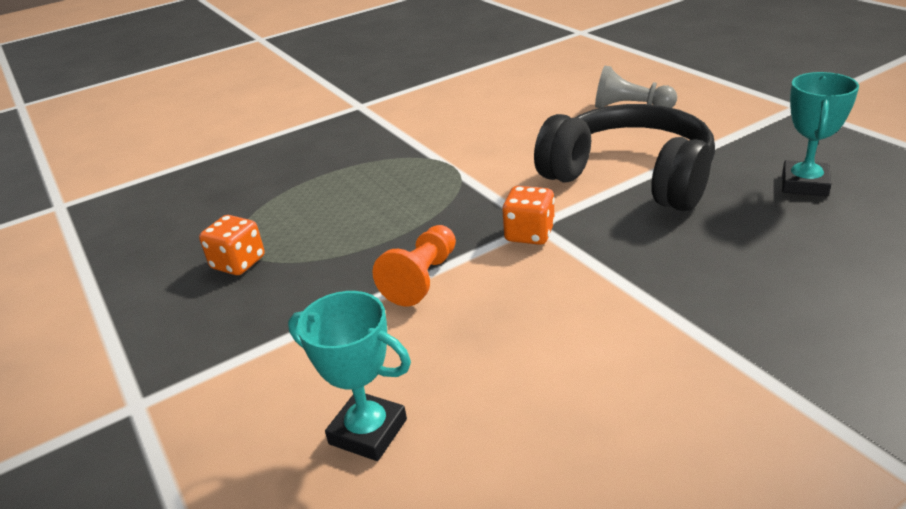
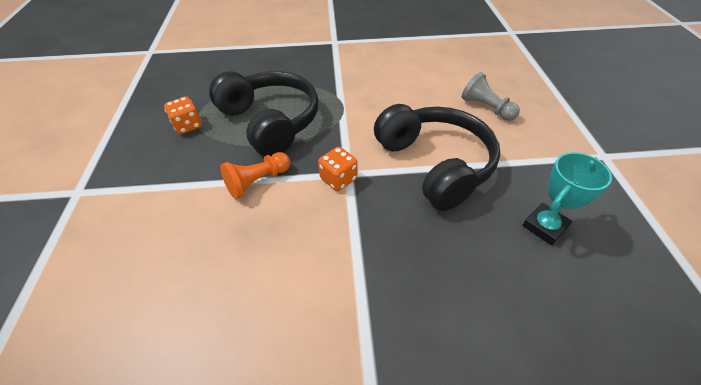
camera: 25 degrees right, 15 degrees up
(365, 214) = (270, 122): none -> black headphones
(368, 431) = (146, 270): turquoise trophy -> none

